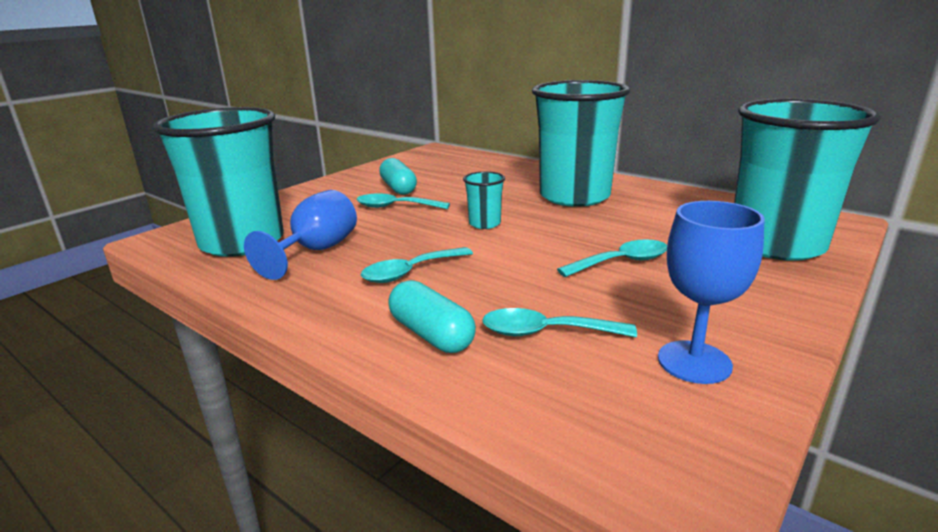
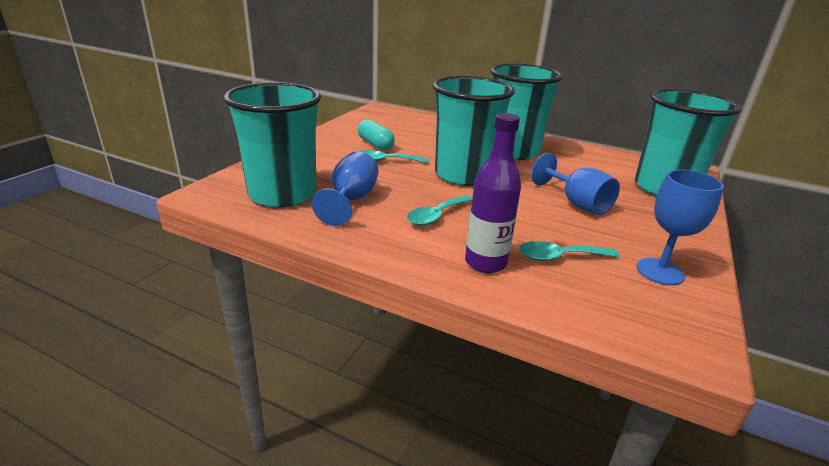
camera: 15 degrees left, 5 degrees up
(431, 334) = (485, 263): turquoise capsule -> purple bottle
(484, 224) = (463, 175): turquoise cup -> turquoise cup, size x2.44
(622, 262) = (576, 203): turquoise spoon -> blue goblet

